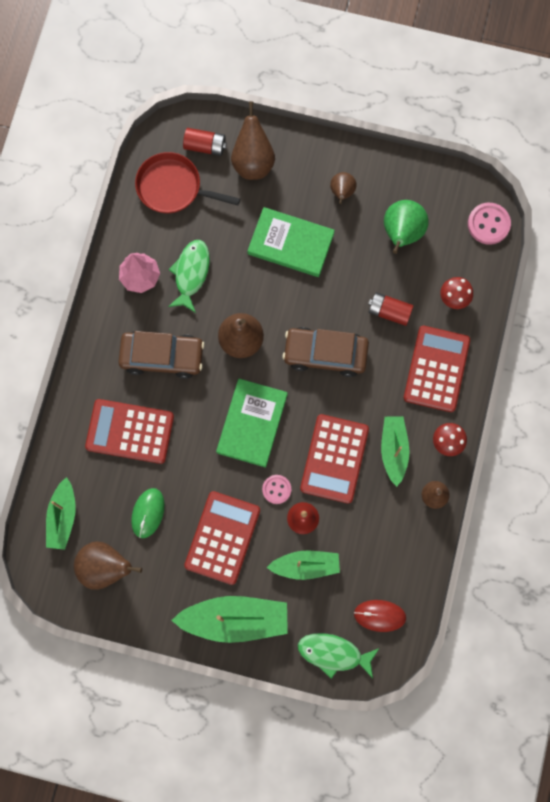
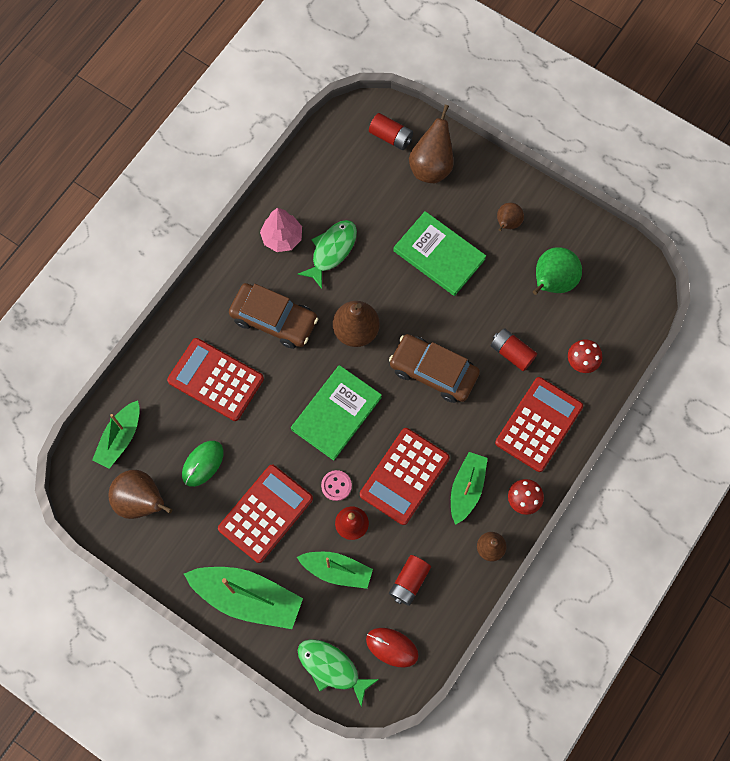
camera: 20 degrees right, 5 degrees down
(173, 187) = (345, 165): red pan -> none
(373, 552) = (409, 582): none -> red battery
(488, 224) = (642, 302): pink button -> none

